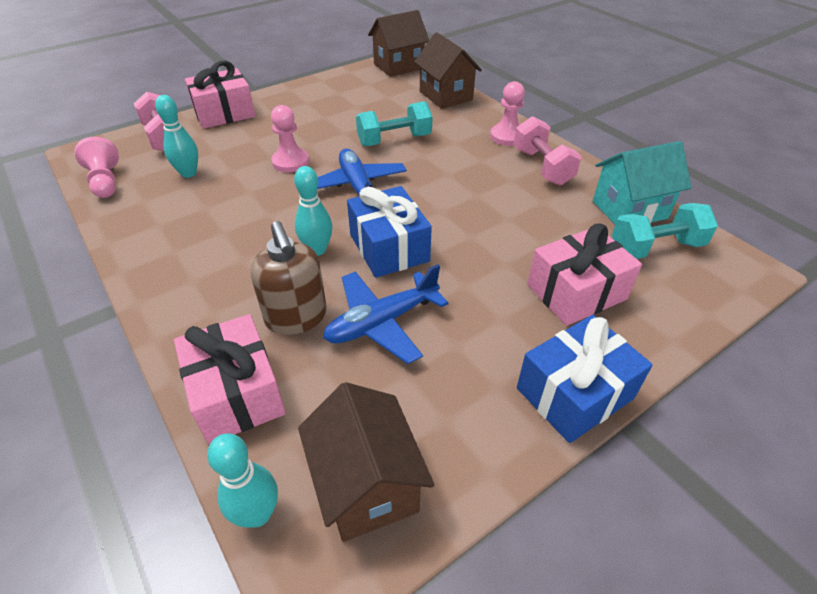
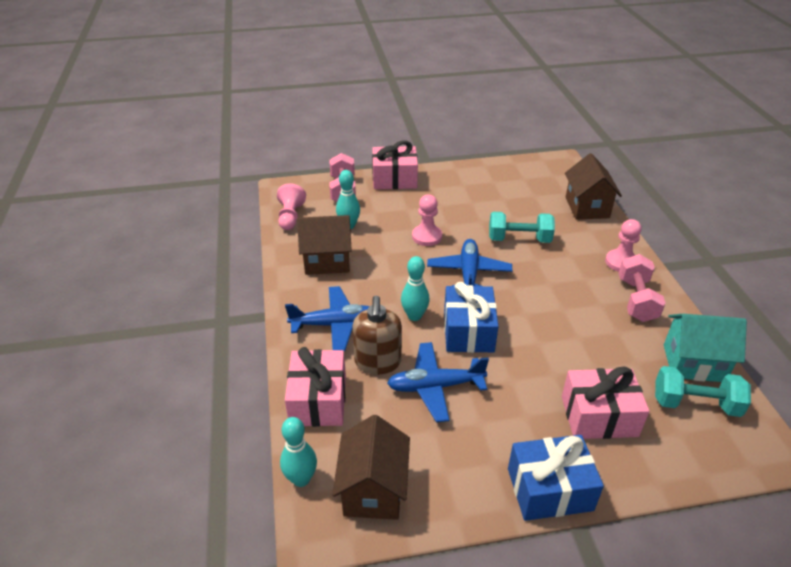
camera: 25 degrees right, 5 degrees down
(219, 290) = (335, 324): none -> blue plane
(398, 66) = (559, 167): brown house -> brown house (327, 261)

